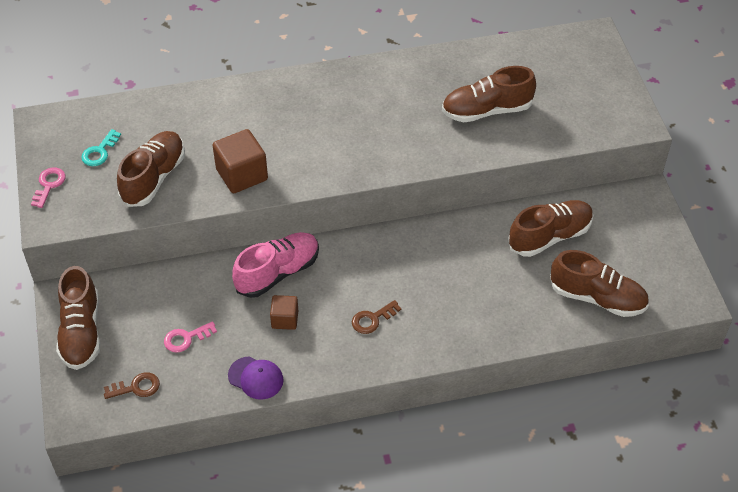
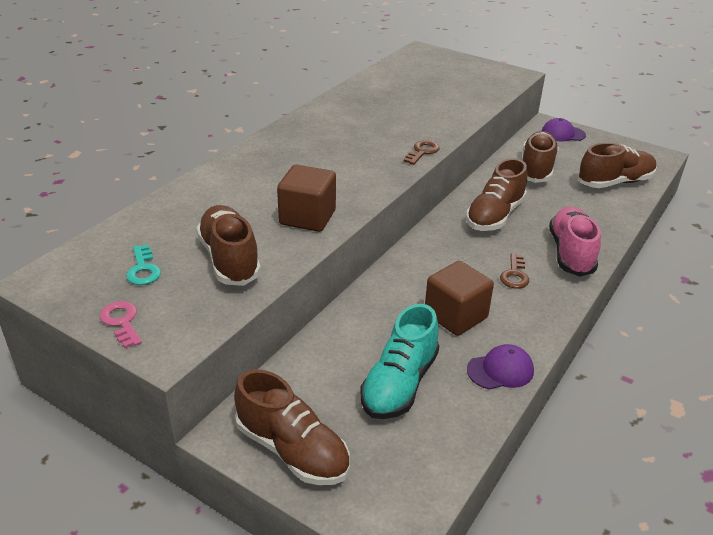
camera: 45 degrees left, 15 degrees down
(136, 387) = (415, 455): brown key -> brown key (422, 152)
(186, 338) = (399, 384): pink key -> turquoise shoe
(278, 273) = (400, 290): pink shoe -> pink shoe (571, 253)
(285, 319) = (455, 316): brown cube -> brown cube, size x1.68
(486, 110) = (422, 104): brown shoe -> brown shoe (494, 216)
(641, 214) = (563, 134): none -> purple cap

